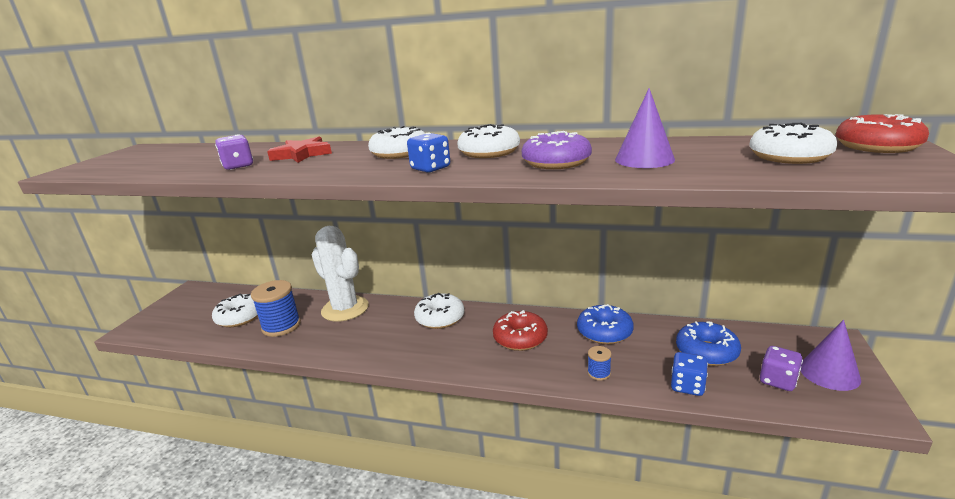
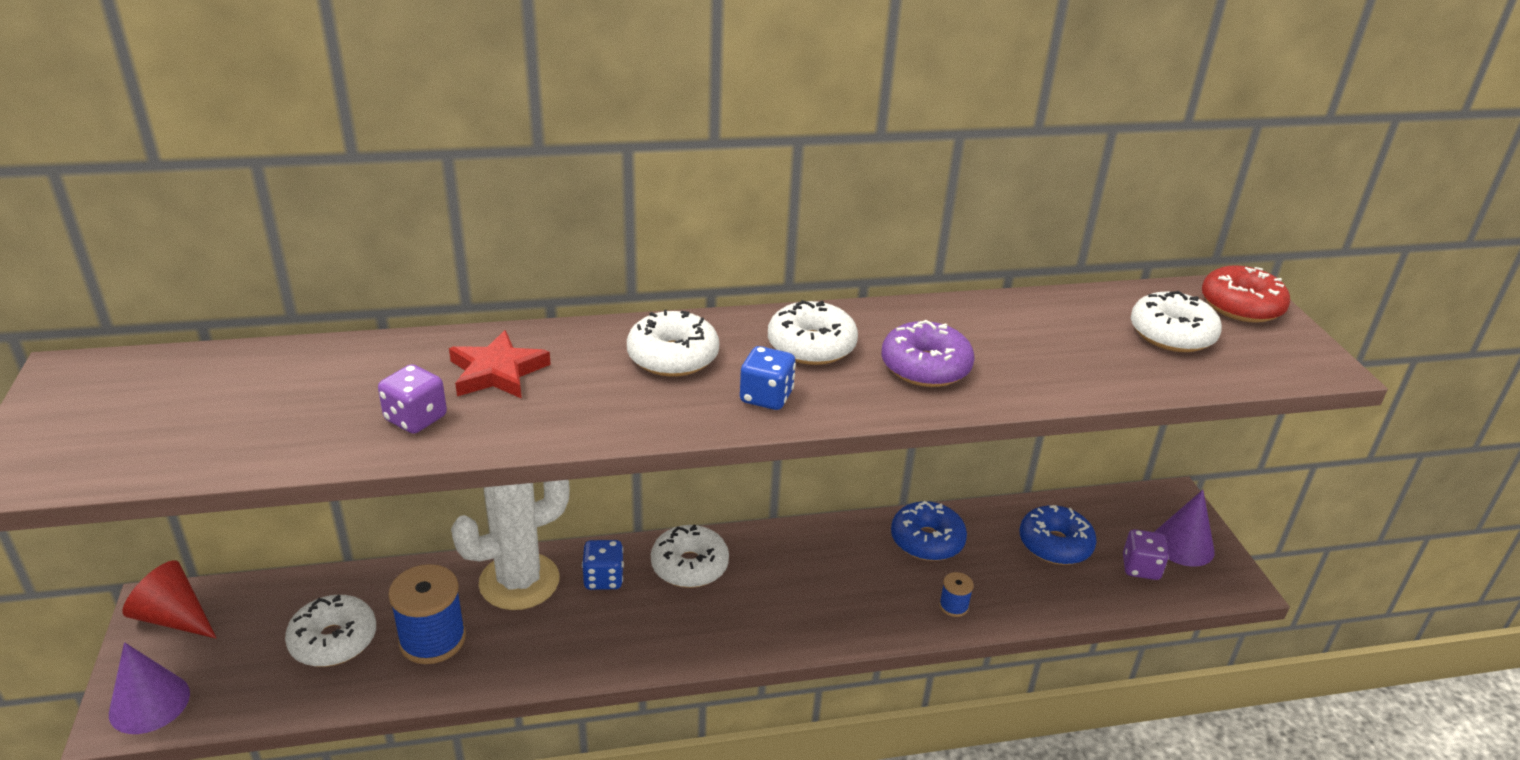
camera: 30 degrees left, 10 degrees up
(190, 296) = (174, 617): none -> red cone
(345, 309) = (519, 581): white cactus -> white cactus turned 45 degrees counterclockwise
(520, 338) = (826, 575): red donut -> none
(644, 159) = (1026, 351): purple cone -> purple cone (149, 703)
(687, 386) = (1056, 599): blue dice -> blue dice (603, 579)

